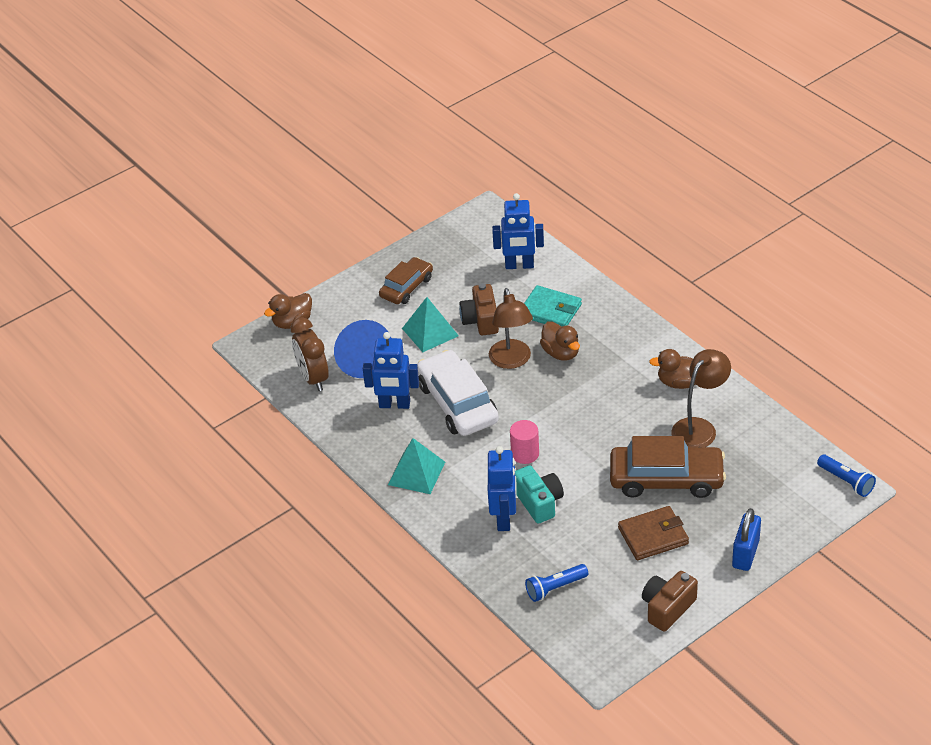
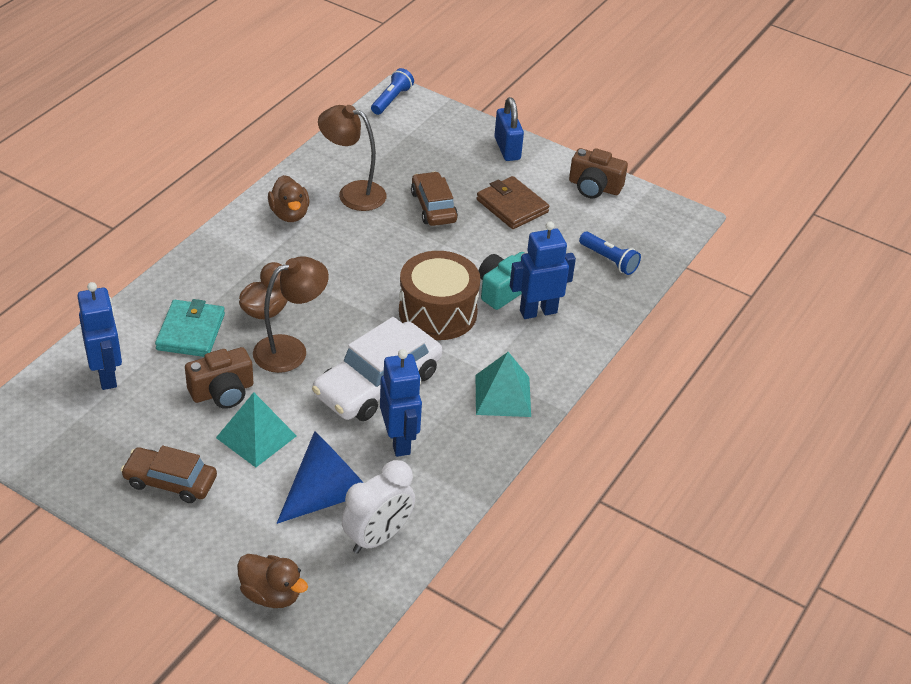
camera: 115 degrees left, 0 degrees up
(313, 378) = (378, 537): brown clock -> white clock
(525, 454) = (437, 312): pink cylinder -> brown drum
(666, 479) = (433, 207): brown car -> brown car, size x0.62
(745, 554) = (507, 149): blue padlock -> blue padlock turned 75 degrees clockwise

